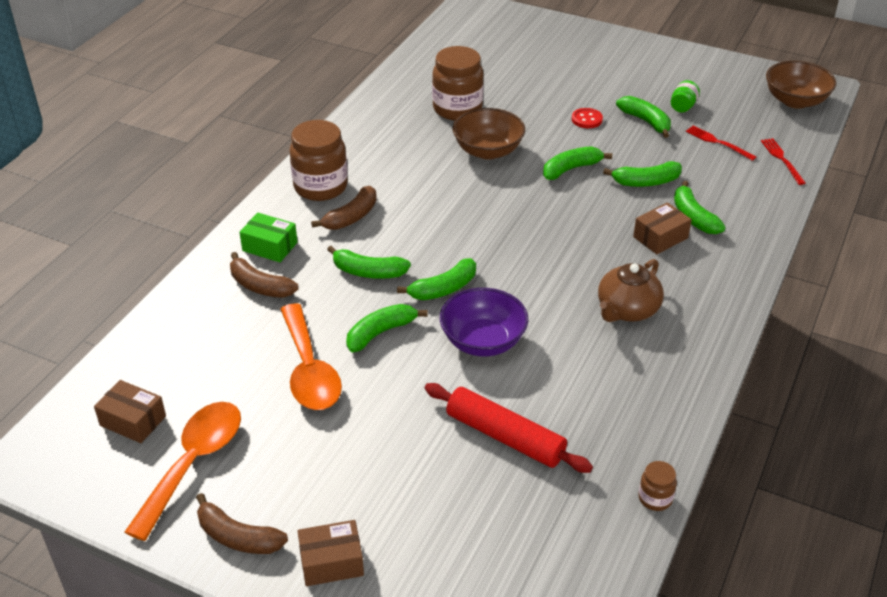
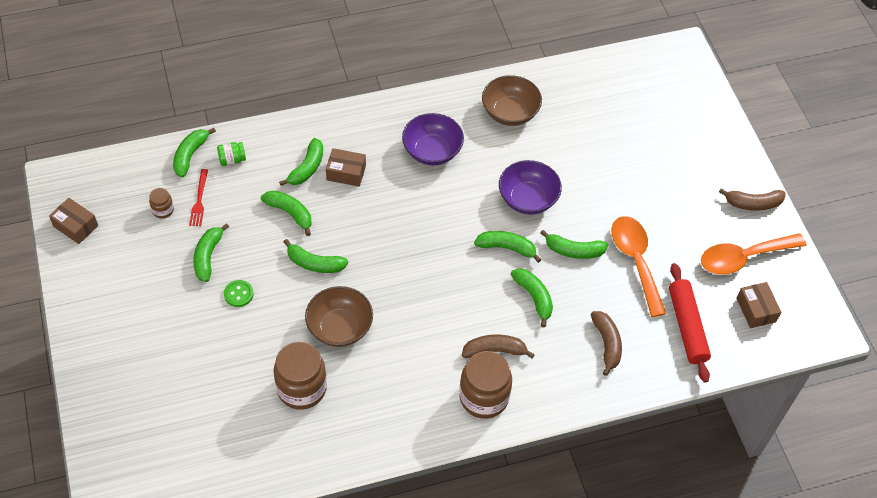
camera: 135 degrees left, 15 degrees up
(237, 537) = (753, 203): brown banana -> brown banana turned 105 degrees clockwise
(270, 246) = (570, 372): green box -> none
(309, 370) = (635, 261): orange spoon -> orange spoon turned 45 degrees counterclockwise
(331, 562) = (721, 159): brown box -> brown box (75, 226)
(505, 437) = (581, 145): red rolling pin -> red rolling pin (687, 326)
(587, 119) = (238, 294): red button -> green button
(627, 310) = (432, 151): brown teapot -> purple bowl
(655, 498) = (553, 69): brown jar -> brown jar (163, 210)
(683, 106) = (164, 246): green jar -> green jar (232, 160)
(782, 160) = (190, 155): red fork -> green banana
(795, 101) = (94, 184): brown bowl -> brown bowl (510, 112)

